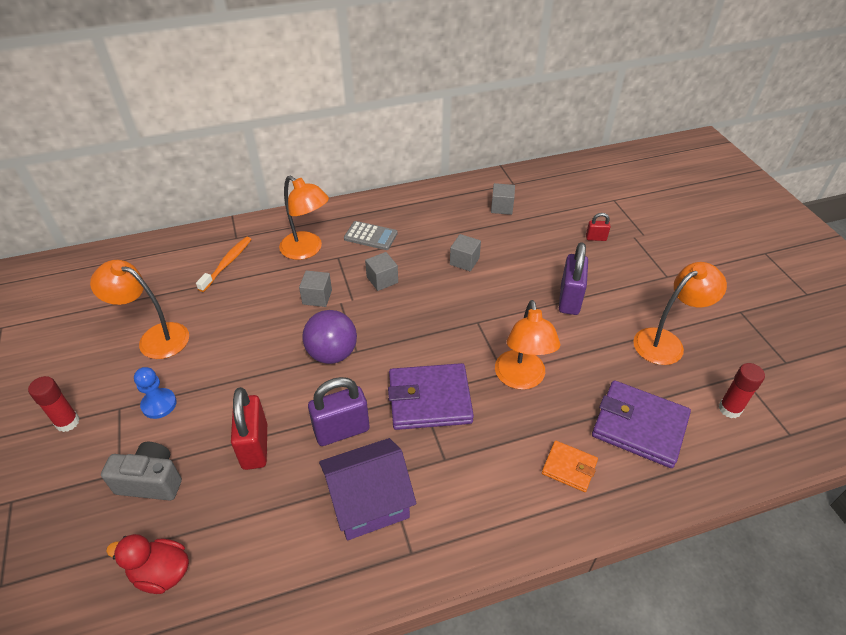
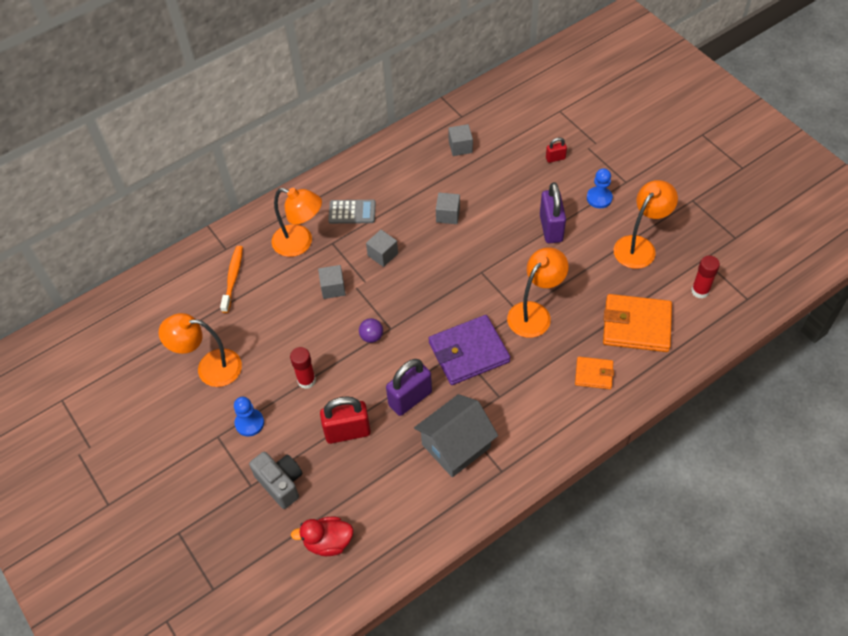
camera: 15 degrees left, 10 degrees up
(67, 422) = (182, 461): red glue stick -> red glue stick (306, 380)
(151, 481) = (280, 483): grey camera -> grey camera turned 60 degrees clockwise
(255, 446) = (347, 432): red padlock -> red padlock turned 75 degrees counterclockwise
(332, 353) = (371, 336): purple ball -> purple ball, size x0.53
(369, 502) = (456, 446): purple house -> grey house
(521, 379) = (534, 313): orange lamp -> orange lamp turned 120 degrees counterclockwise
(632, 284) = (599, 198): none -> blue pawn
(639, 426) = (636, 325): purple wallet -> orange wallet

